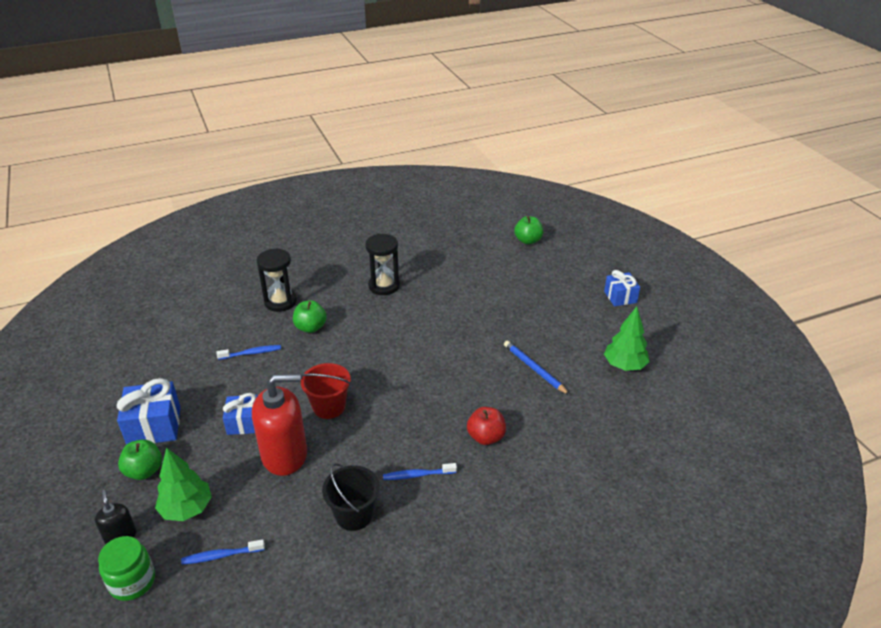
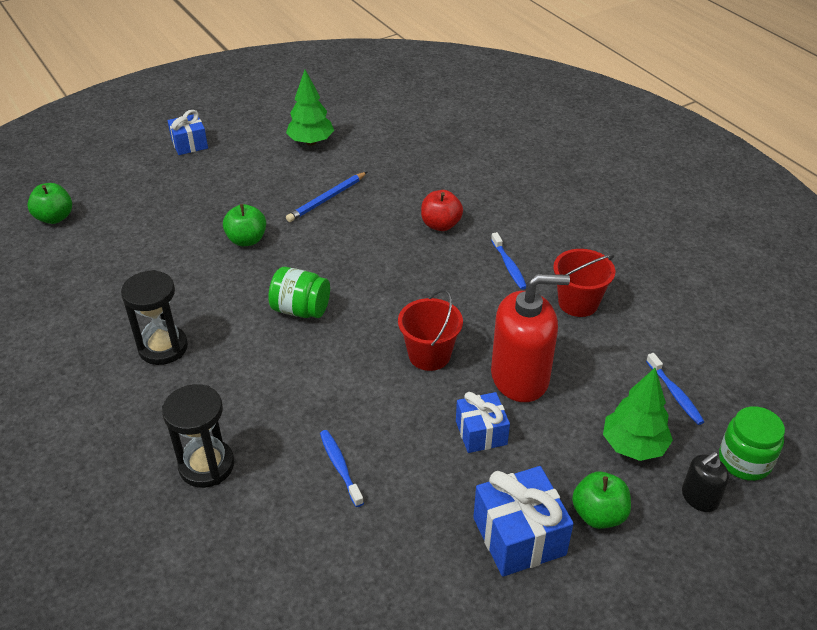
camera: 100 degrees left, 5 degrees up
(285, 455) = (520, 377): red soap dispenser -> red soap dispenser turned 105 degrees clockwise
(310, 327) = (271, 410): green apple -> green apple (247, 240)
(354, 515) = (578, 303): black bucket -> red bucket
(400, 346) = (301, 309): none -> green jar

